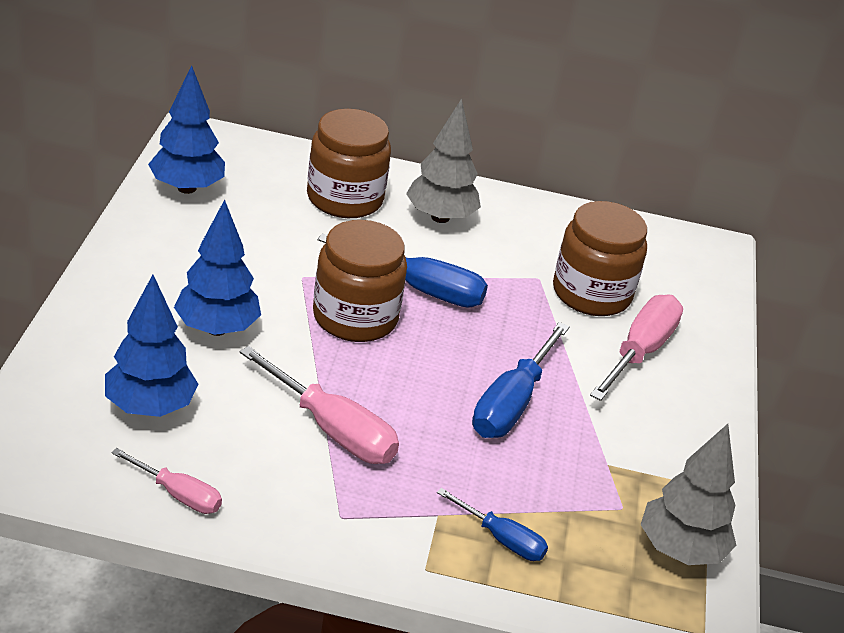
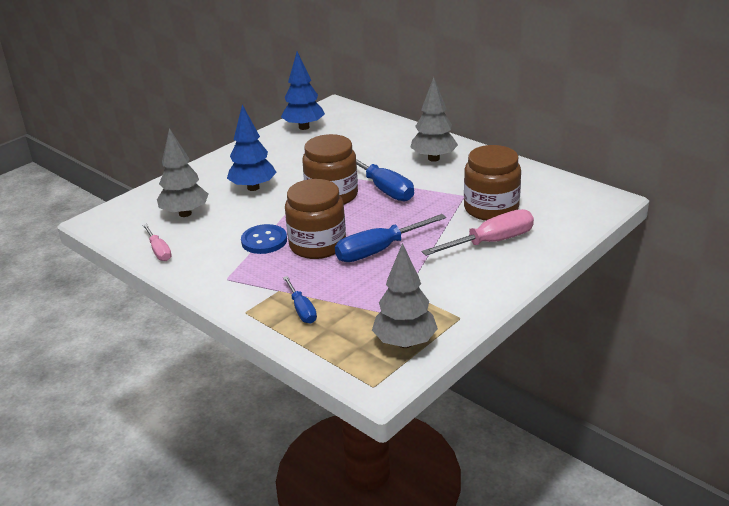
camera: 40 degrees right, 5 degrees down
(150, 407) = (185, 213): blue tree -> grey tree
(331, 429) = (264, 241): pink screwdriver -> blue button
(344, 198) = (386, 142): brown jar -> brown jar (317, 245)

